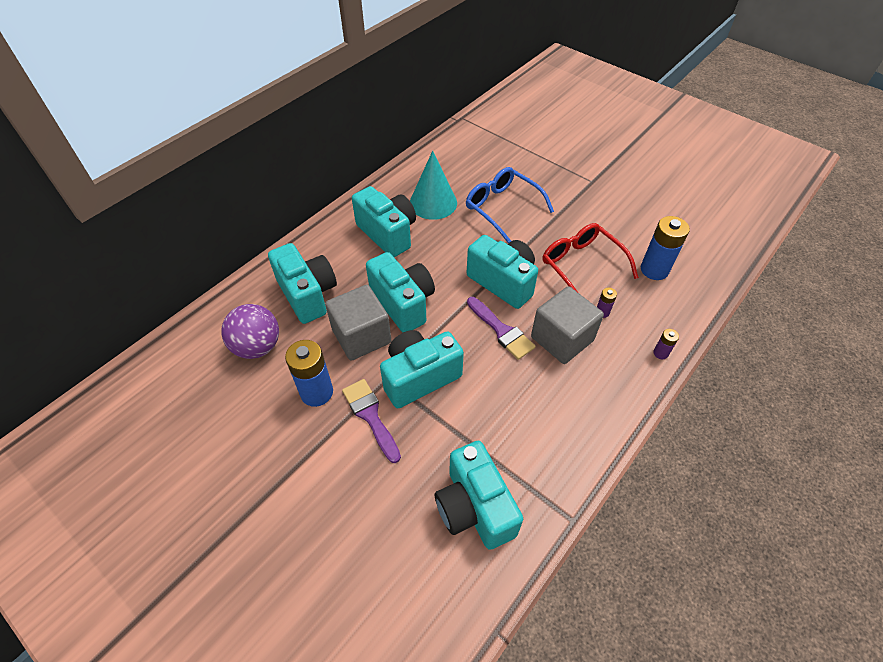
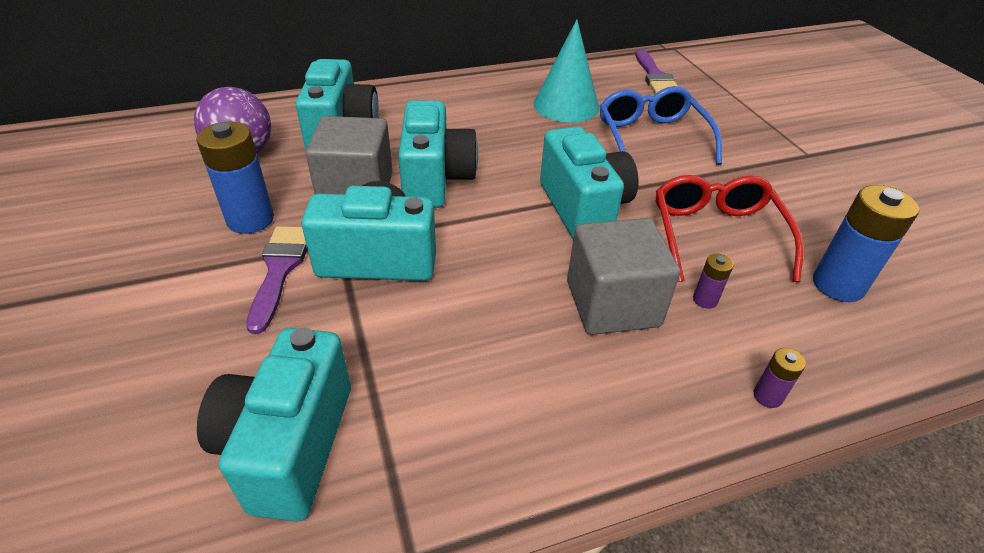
camera: 30 degrees right, 10 degrees down
(388, 234) = (484, 113): turquoise camera -> none
(501, 330) = (533, 257): purple brush -> purple brush (654, 76)

